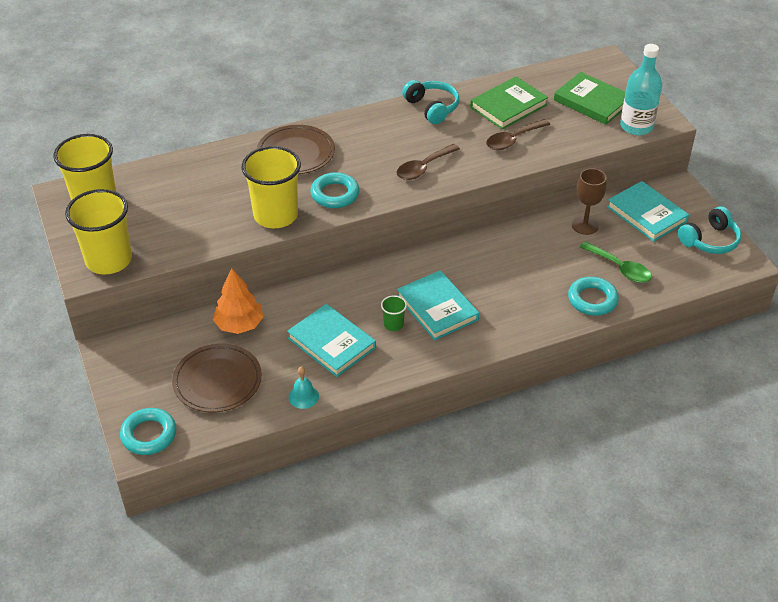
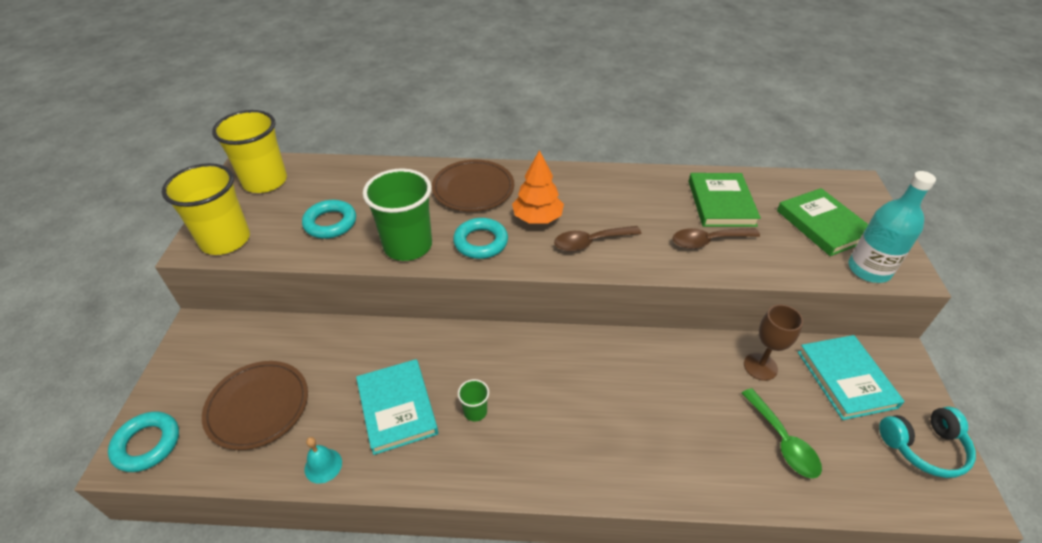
camera: 25 degrees right, 0 degrees up
(239, 325) = (326, 348): orange tree -> orange tree (537, 218)
(275, 215) = (407, 246): yellow cup -> green cup
(432, 108) = (637, 182): turquoise headphones -> none
(437, 308) = (535, 409): turquoise book -> none
(508, 106) = (721, 203): green book -> green book turned 75 degrees counterclockwise
(592, 300) = (728, 473): turquoise ring -> turquoise ring (330, 223)

